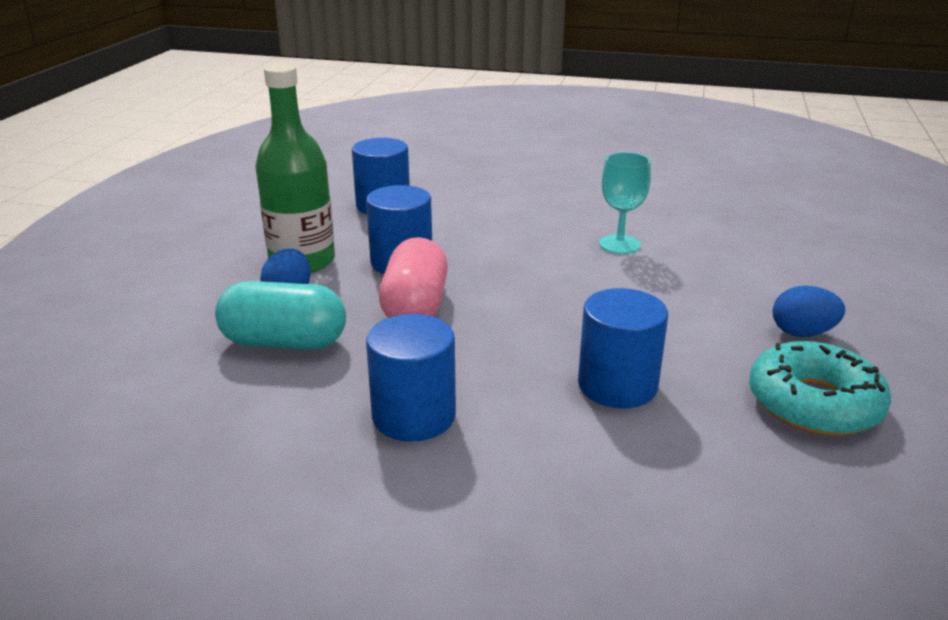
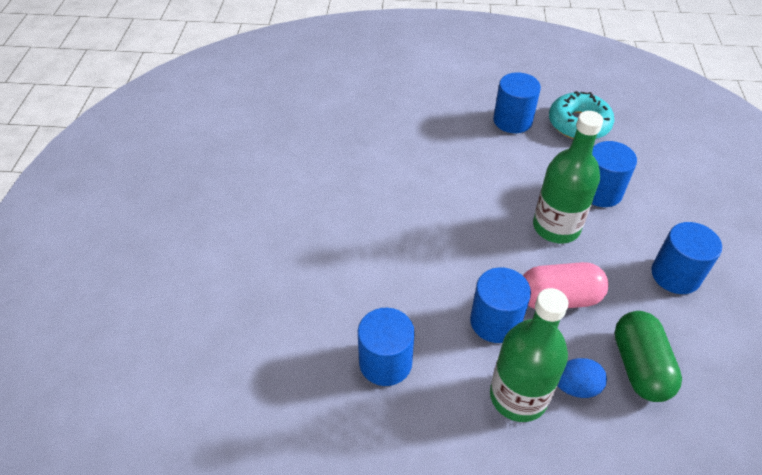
camera: 100 degrees left, 20 degrees up
(284, 342) = (639, 366): turquoise capsule -> green capsule
(542, 328) = (556, 227): none -> green bottle
(619, 244) = (423, 194): turquoise goblet -> none
(802, 333) = (512, 121): blue egg -> blue cylinder

